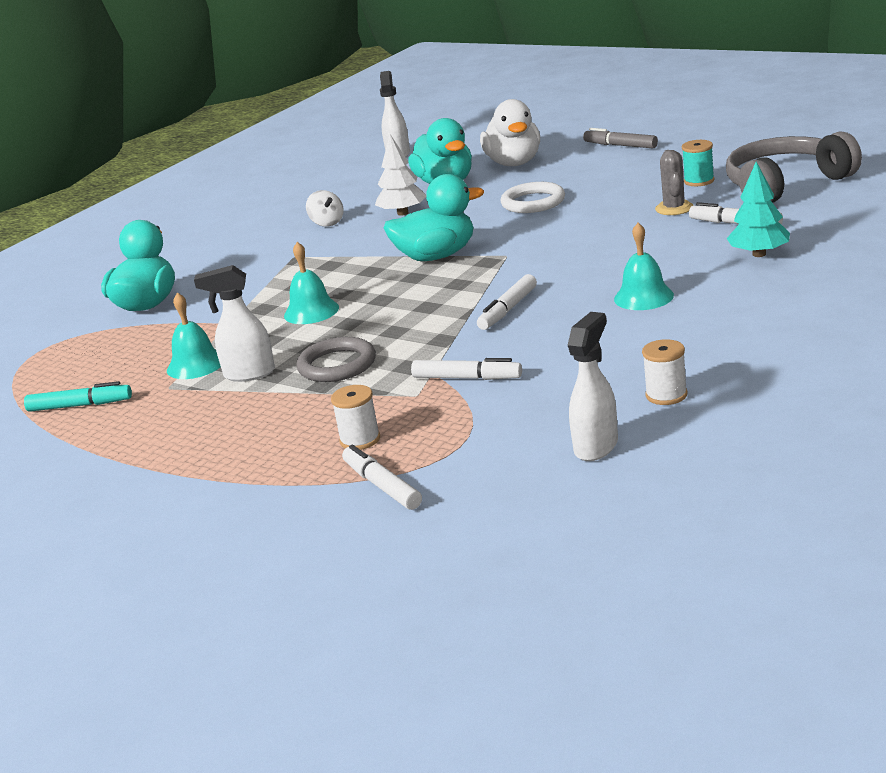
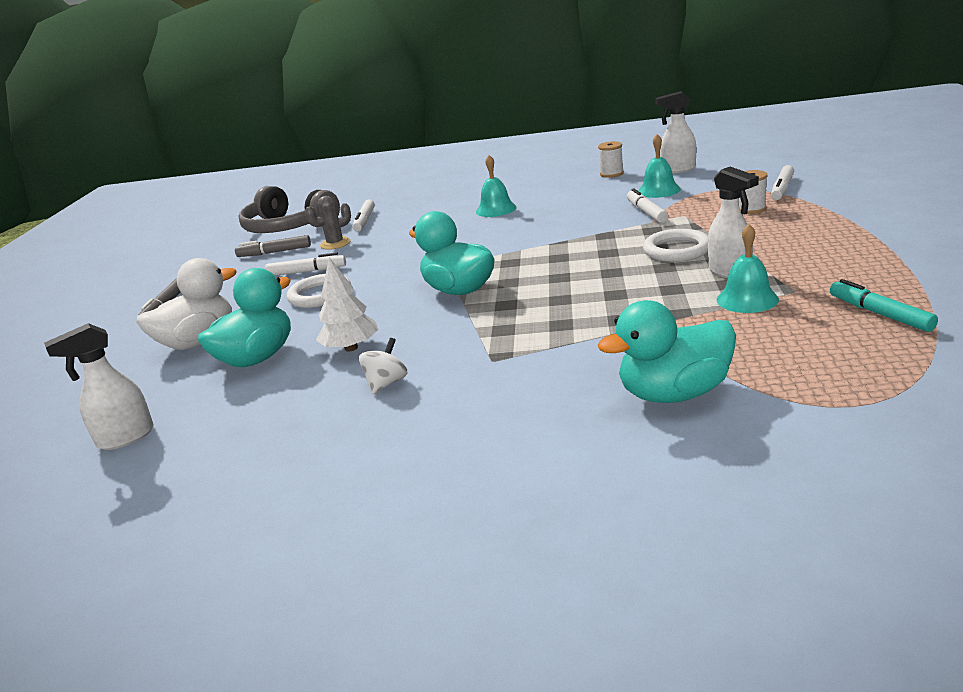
camera: 120 degrees left, 0 degrees up
(311, 311) = (604, 296): turquoise bell -> turquoise bell (659, 190)
(337, 365) = (677, 250): grey ring -> white ring
(508, 310) = (542, 234): white marker -> white marker (307, 272)
(699, 181) = (274, 252): turquoise spool -> grey marker
(759, 254) = (416, 203): turquoise tree -> none

